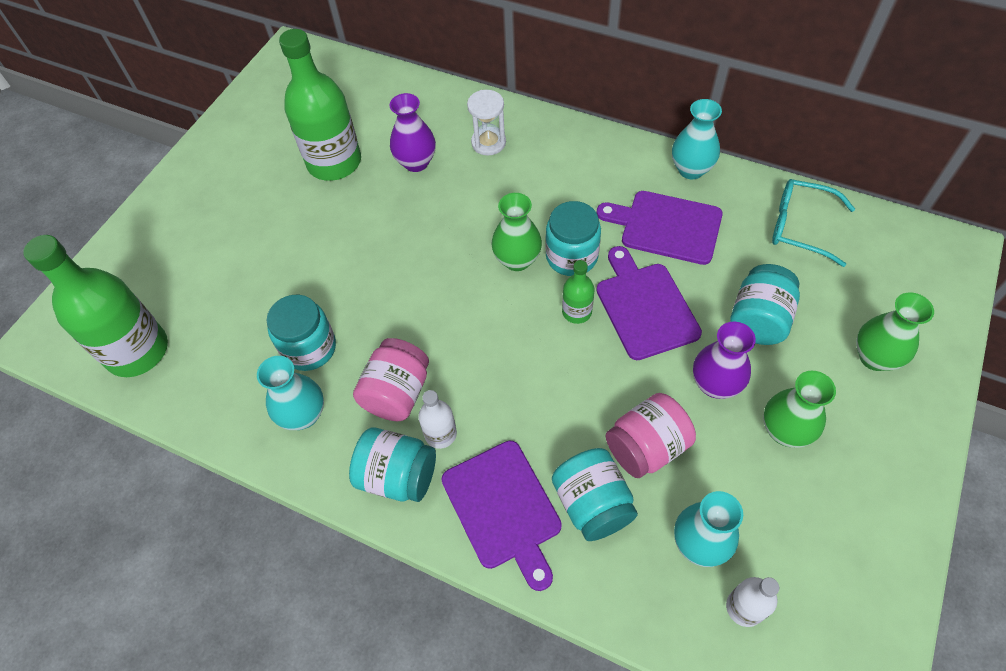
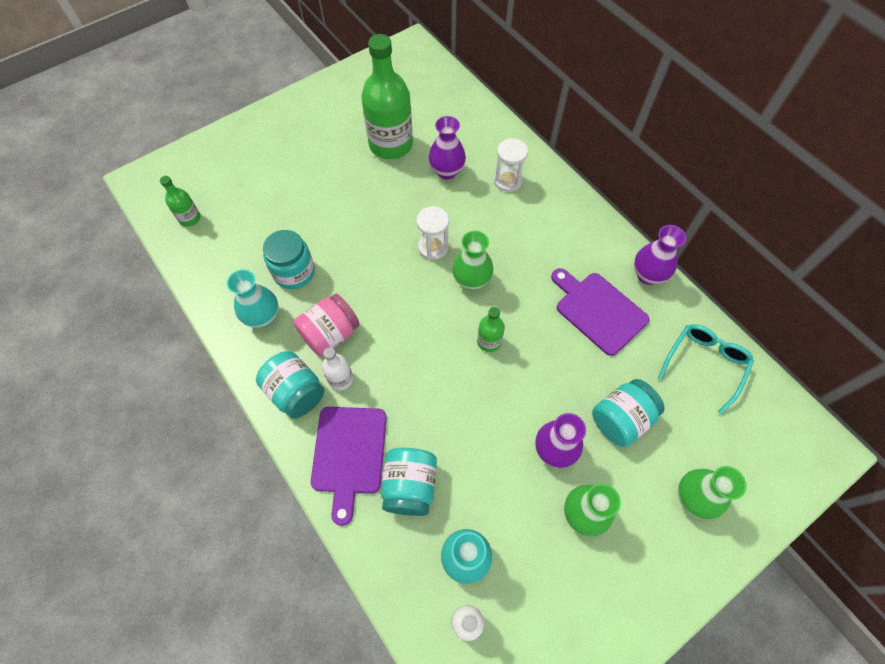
camera: 25 degrees right, 5 degrees up
(137, 351) = (190, 218): green bottle -> green bottle, size x0.47
(452, 246) = (433, 247): none -> white hourglass
(571, 256) = (512, 298): turquoise jar -> none
(645, 307) = (541, 364): purple cutting board -> none
(646, 447) = (473, 468): pink jar -> none
(691, 169) = (648, 275): turquoise vase -> purple vase
(800, 227) = (704, 364): turquoise glasses -> turquoise glasses turned 75 degrees clockwise

